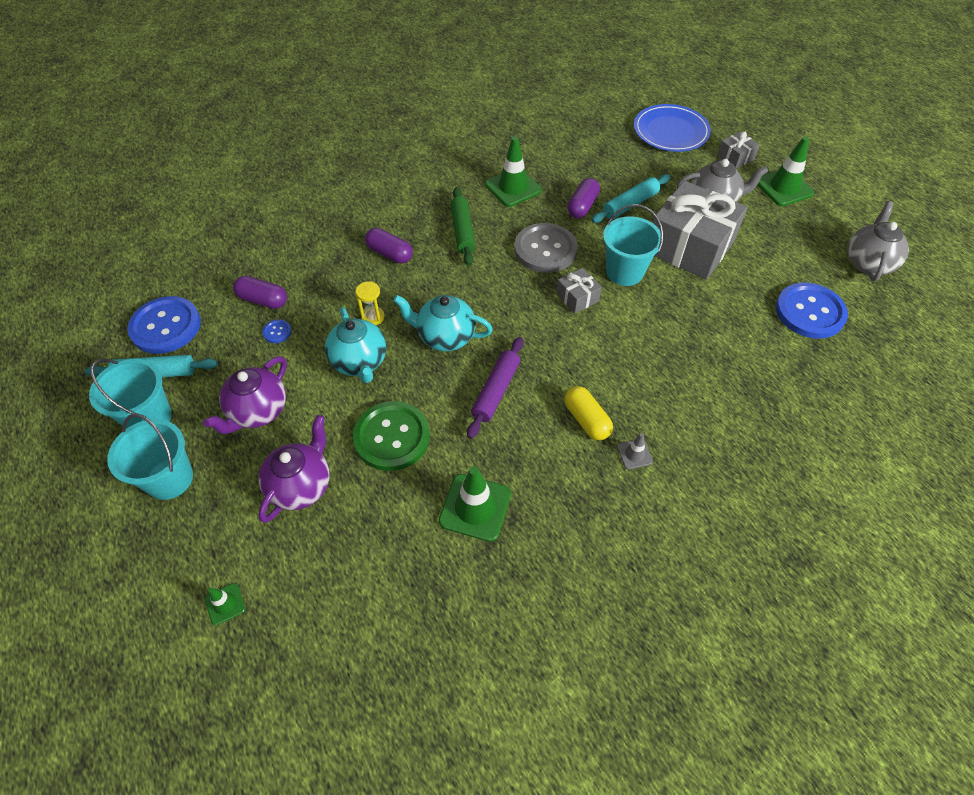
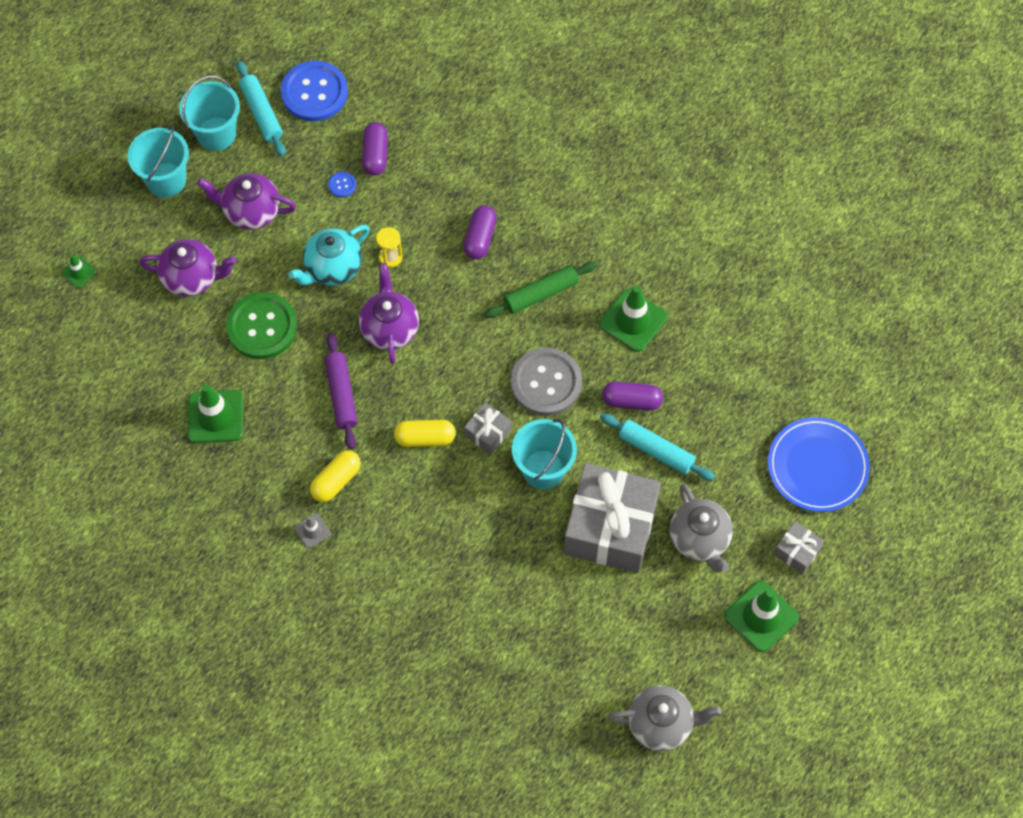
camera: 70 degrees right, 10 degrees up
(445, 337) = (389, 328): turquoise teapot -> purple teapot
(496, 391) = (341, 394): purple rolling pin -> purple rolling pin turned 75 degrees clockwise
(566, 341) = (425, 438): none -> yellow capsule
(809, 312) = (555, 667): blue button -> none

